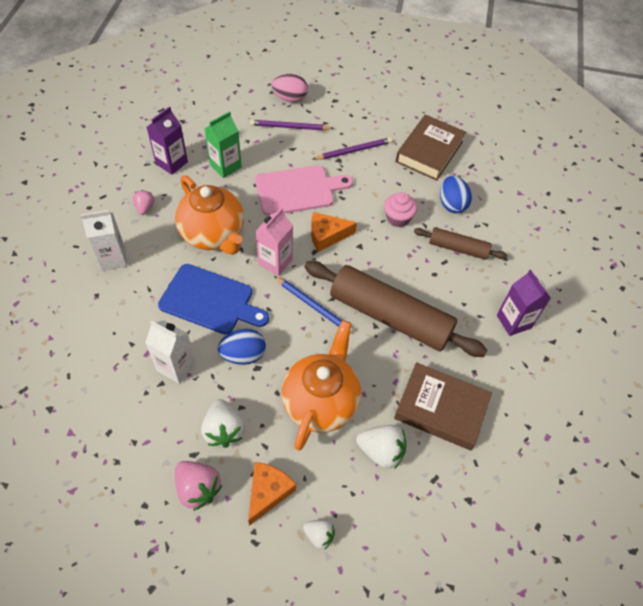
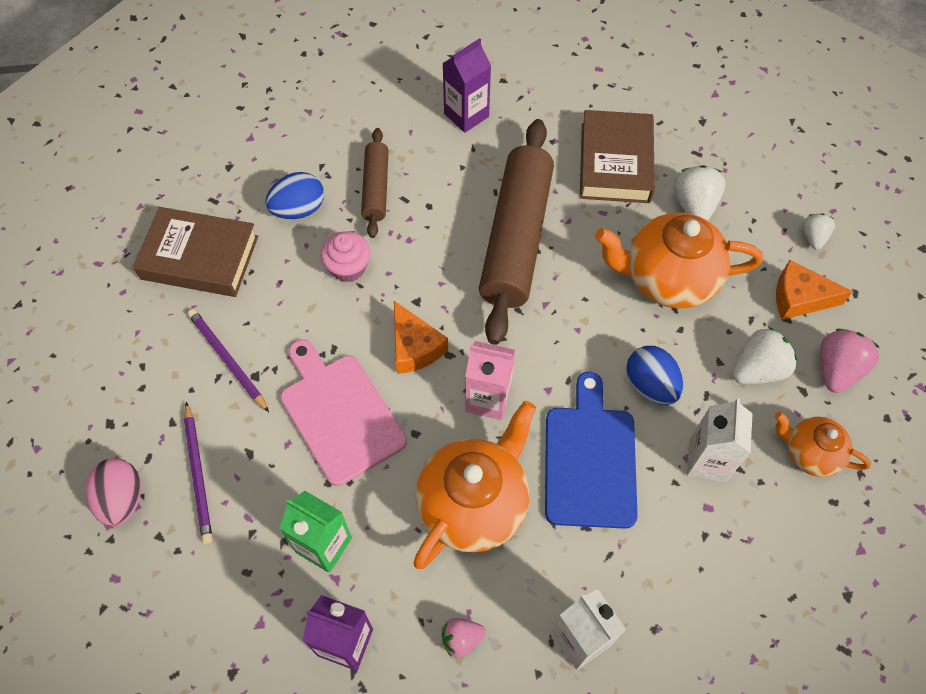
camera: 105 degrees left, 5 degrees up
(147, 434) = (810, 453): none -> orange teapot
(313, 306) = (539, 327): blue pencil -> none

